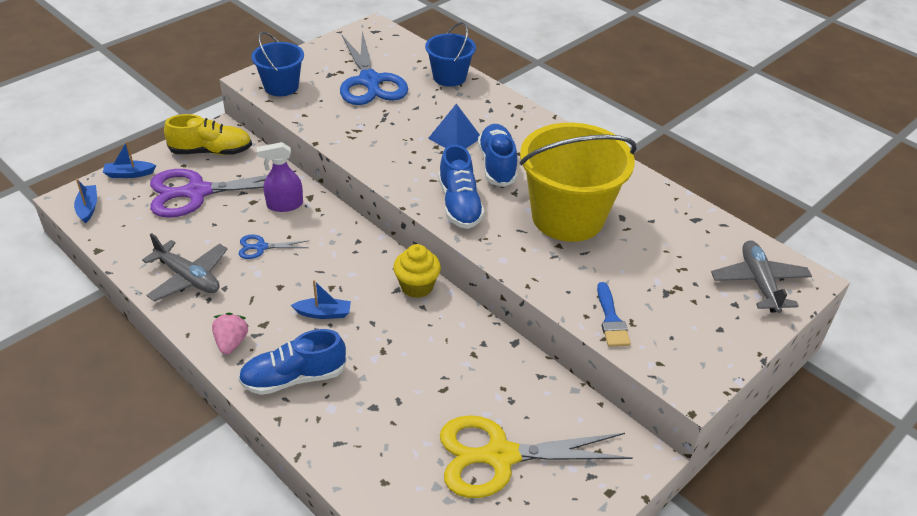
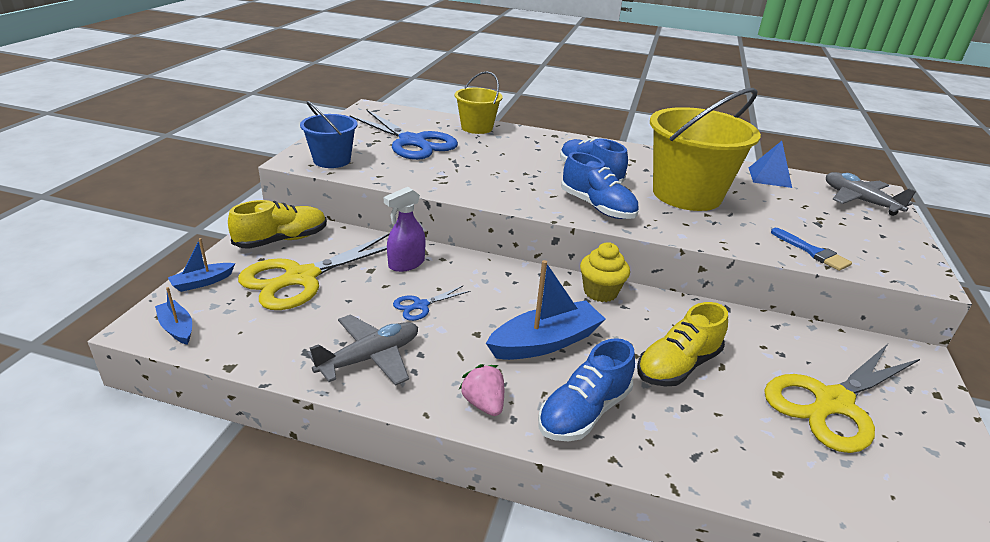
camera: 30 degrees left, 10 degrees down
(188, 277) = (370, 358): grey plane -> grey plane turned 45 degrees counterclockwise
(196, 192) = (300, 278): purple scissors -> yellow scissors
(323, 313) = (545, 342): blue boat -> blue boat, size x1.90
(406, 374) = (677, 366): none -> yellow shoe
(449, 77) = (477, 128): blue bucket -> yellow bucket
(455, 138) = (533, 164): blue pyramid -> blue pyramid (769, 177)

